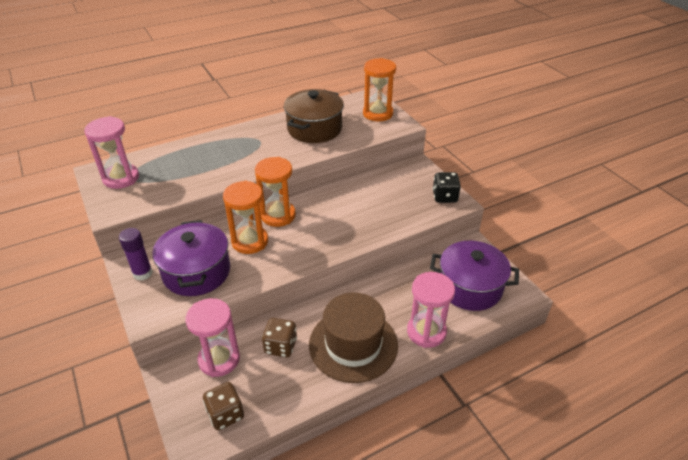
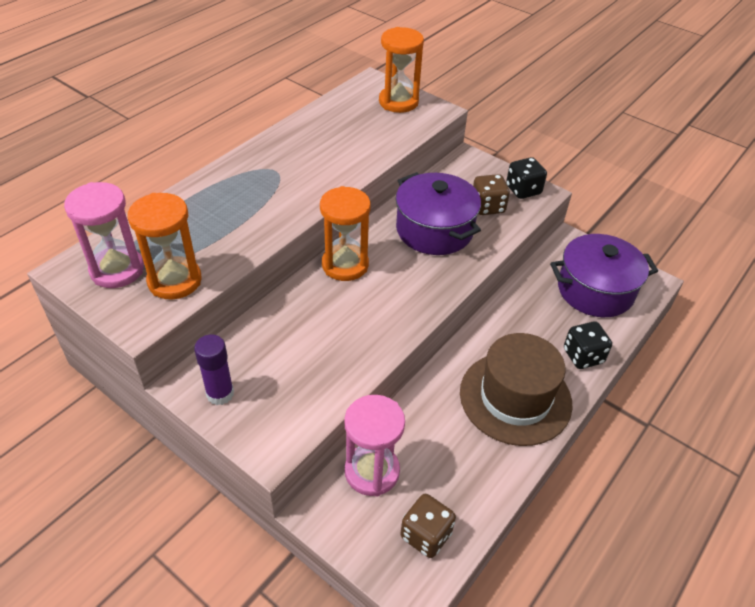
camera: 25 degrees left, 5 degrees up
(196, 272) = (292, 369): purple pot -> purple pot (434, 230)
(250, 241) = (333, 309): orange hourglass -> orange hourglass (174, 281)
(280, 346) = (435, 429): brown dice -> brown dice (487, 207)
(314, 129) = (335, 139): brown pot -> none
(426, 332) = (583, 356): pink hourglass -> black dice

